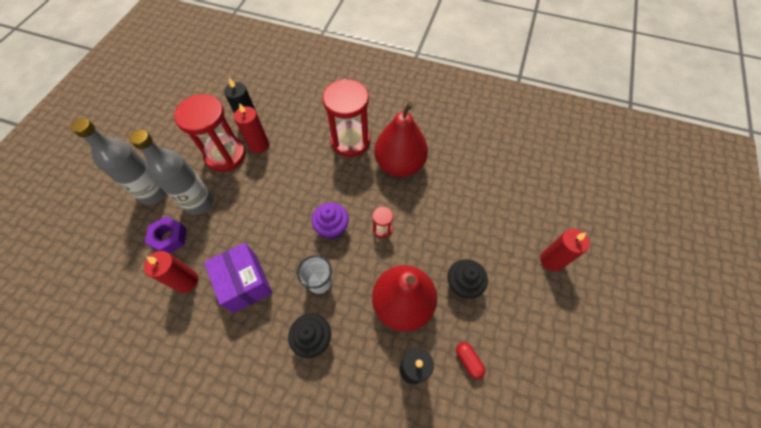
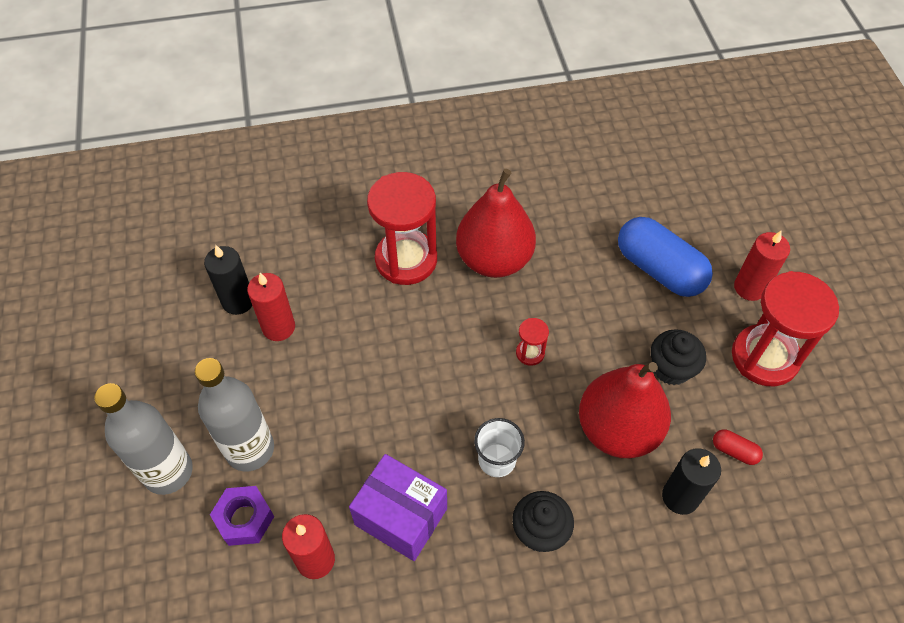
camera: 30 degrees left, 5 degrees down
(225, 155) = (238, 365): red hourglass -> red hourglass (764, 357)
(332, 228) = (465, 385): purple cupcake -> none
(497, 219) = (659, 269): none -> blue capsule

